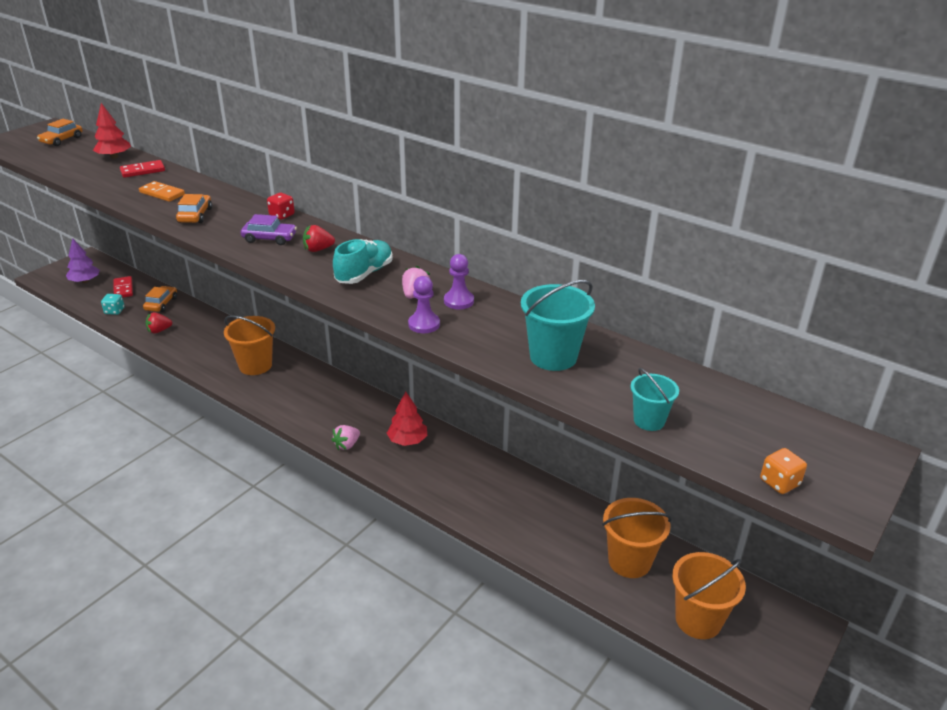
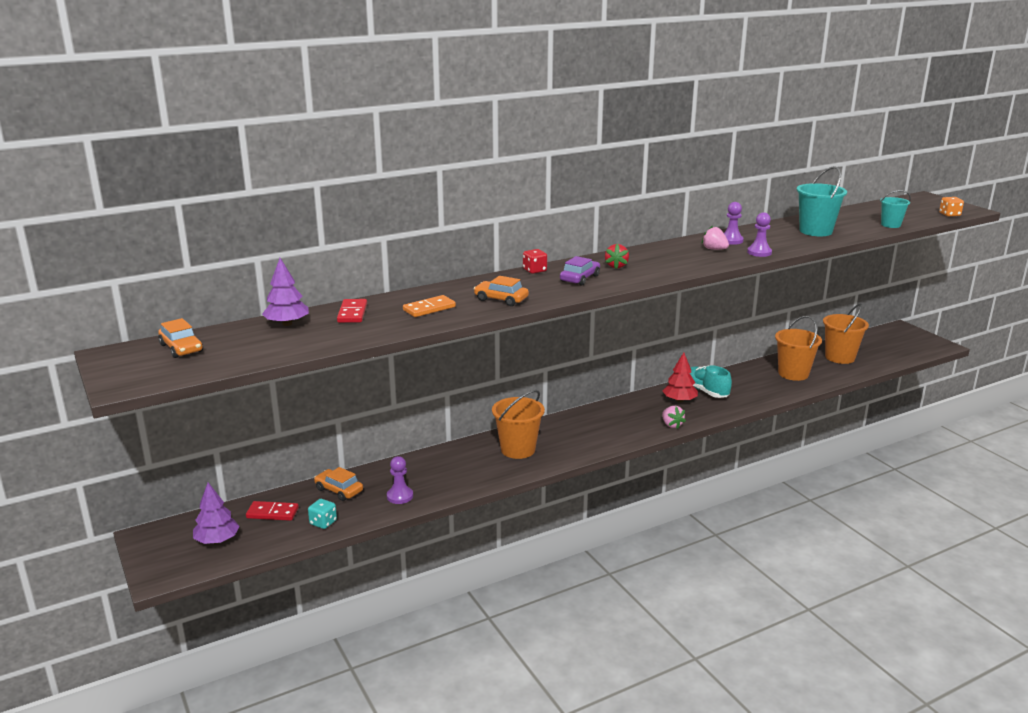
camera: 65 degrees left, 10 degrees down
(114, 157) = (287, 324): red tree -> purple tree
(159, 331) = (400, 496): red strawberry -> purple pawn
(364, 274) = (671, 258): turquoise shoe -> turquoise shoe (705, 391)
(698, 620) = (892, 352): orange bucket -> orange bucket (793, 374)

